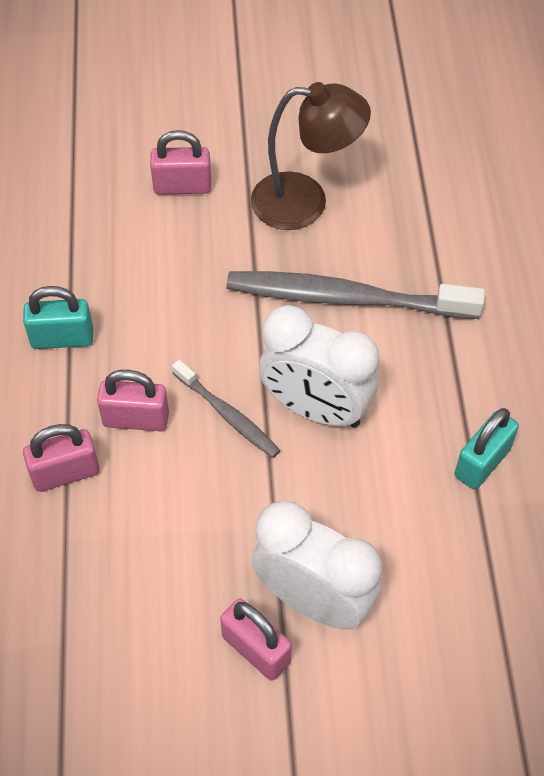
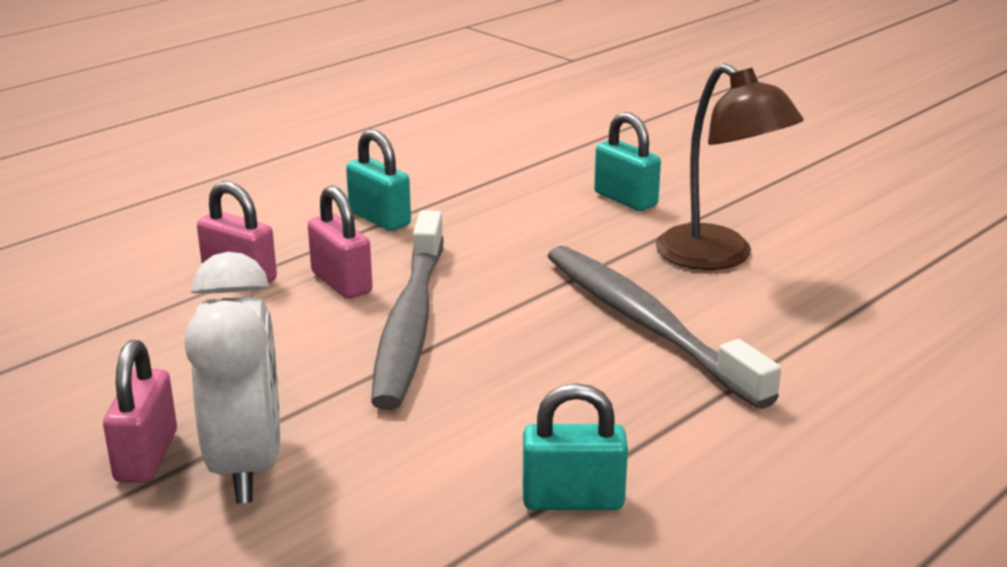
camera: 50 degrees right, 30 degrees down
(182, 186) = (625, 199): pink padlock -> turquoise padlock
(228, 415) = (410, 323): grey toothbrush -> grey toothbrush, size x1.89
(316, 409) = (487, 365): white clock -> none

